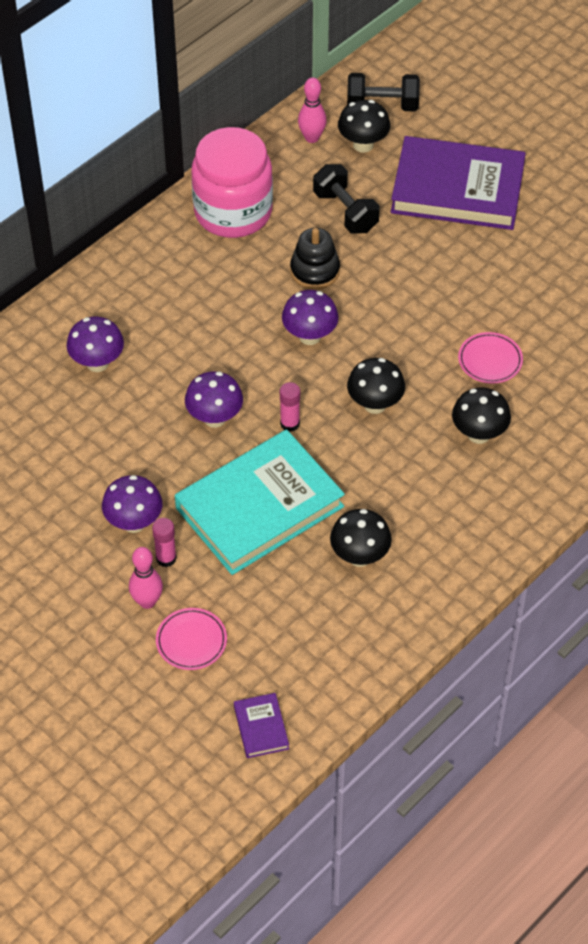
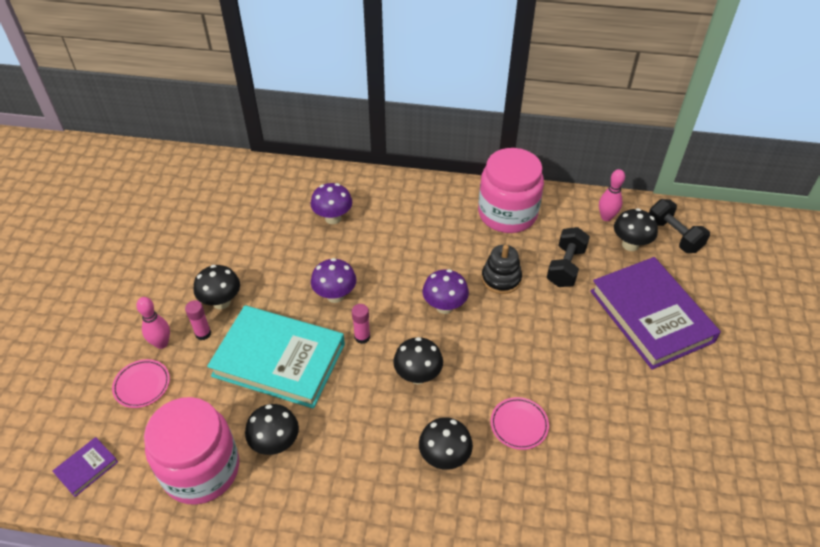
camera: 55 degrees right, 5 degrees down
(134, 522) = (221, 302): purple mushroom -> black mushroom
(340, 630) = (201, 469): none -> pink jar

